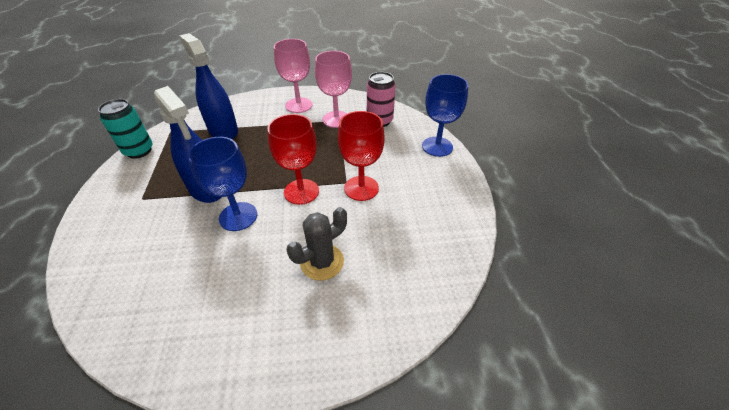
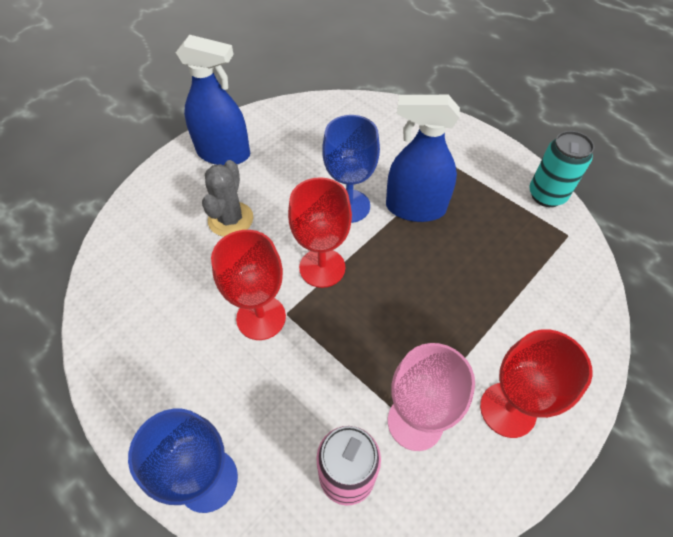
camera: 140 degrees right, 10 degrees up
(223, 130) = (520, 280): blue spray bottle -> blue spray bottle (223, 154)
(299, 105) = (507, 409): pink goblet -> red goblet

